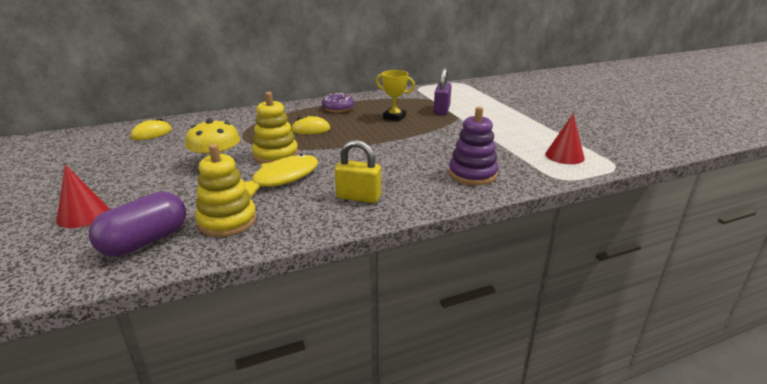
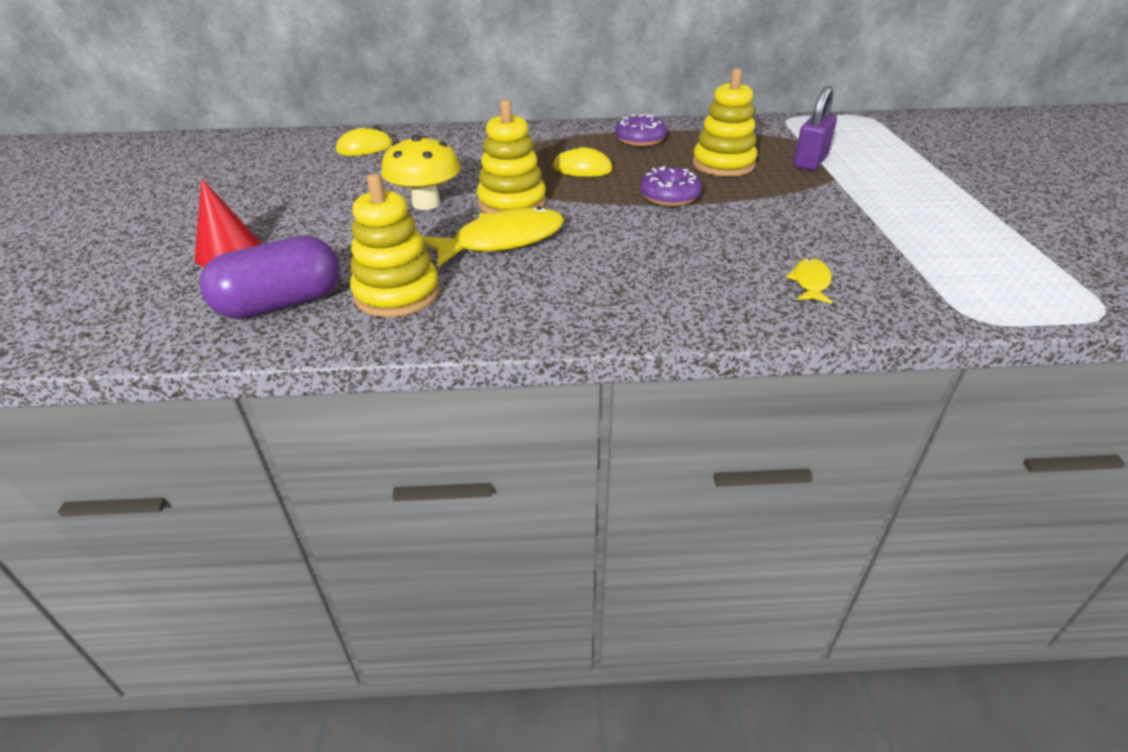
camera: 20 degrees right, 10 degrees up
(358, 197) = (601, 290): yellow padlock -> none
(372, 139) = (669, 197): none -> purple donut
(394, 117) = (723, 164): yellow trophy -> yellow stacking toy
(472, 174) = (810, 282): purple stacking toy -> yellow fish
(564, 156) = (1005, 275): red cone -> none

